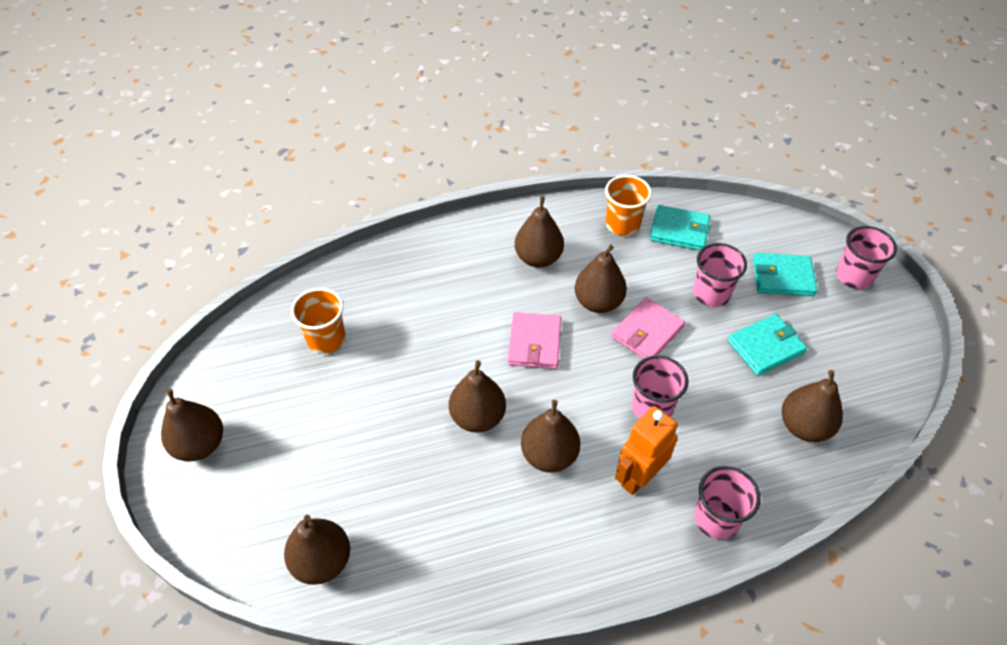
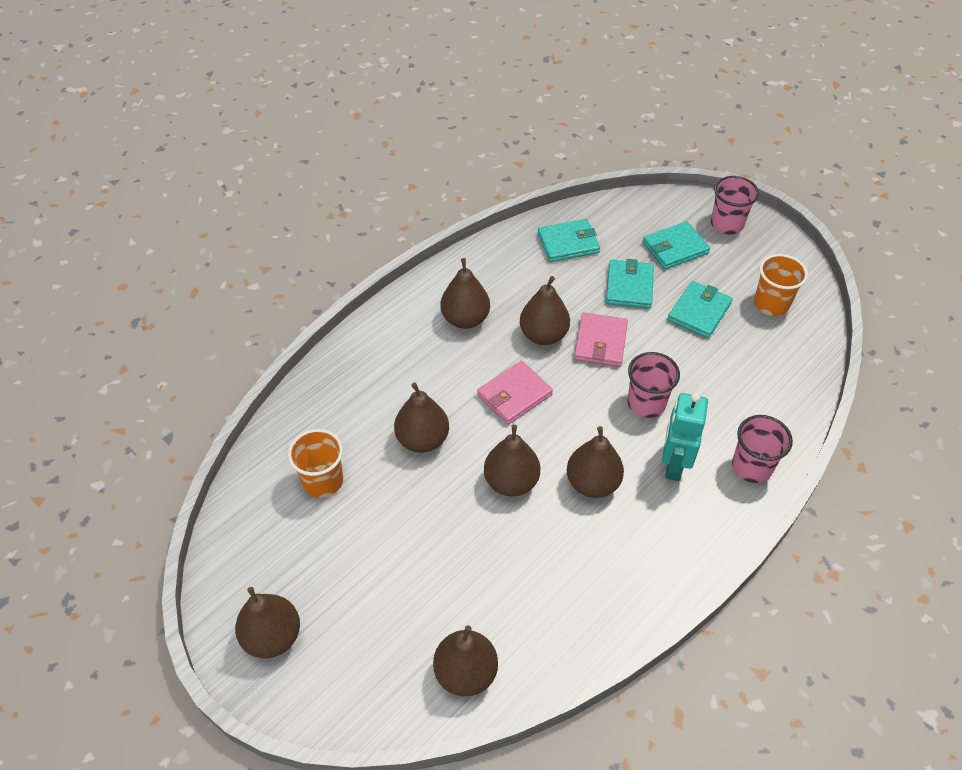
camera: 30 degrees left, 0 degrees up
(534, 343) = (514, 395): pink wallet -> pink wallet turned 75 degrees clockwise
(622, 224) = (517, 257): orange cup -> orange cup (771, 304)
(638, 477) = (673, 464): orange robot -> turquoise robot
(711, 293) = (629, 286): pink cup -> turquoise wallet
(804, 426) = (767, 362): brown pear -> brown pear (422, 439)

